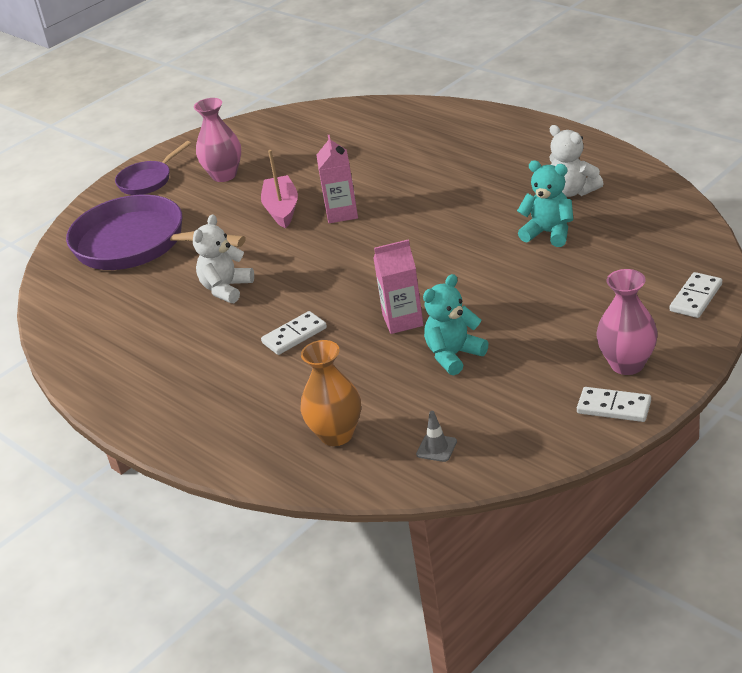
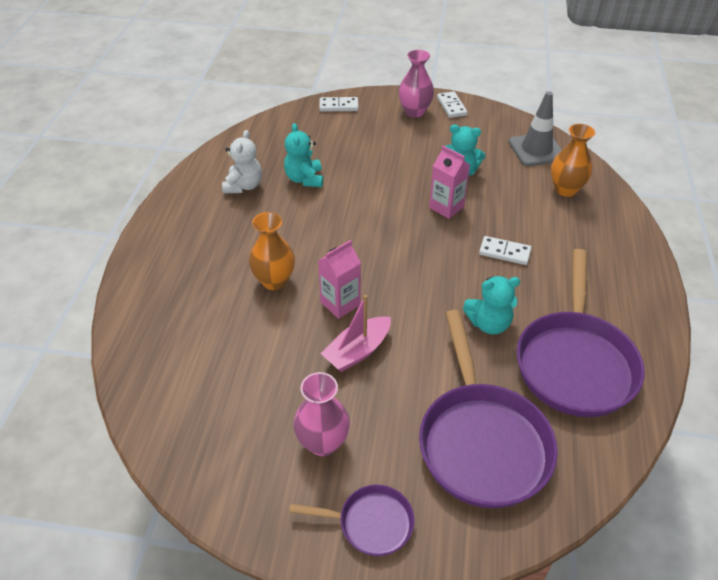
camera: 130 degrees left, 10 degrees up
(133, 322) = (575, 362): none -> purple pan
(226, 289) = (489, 324): white teddy bear -> turquoise teddy bear
(407, 184) = (274, 281): none -> orange vase
(436, 448) = (536, 150): grey traffic cone -> grey traffic cone, size x2.24

